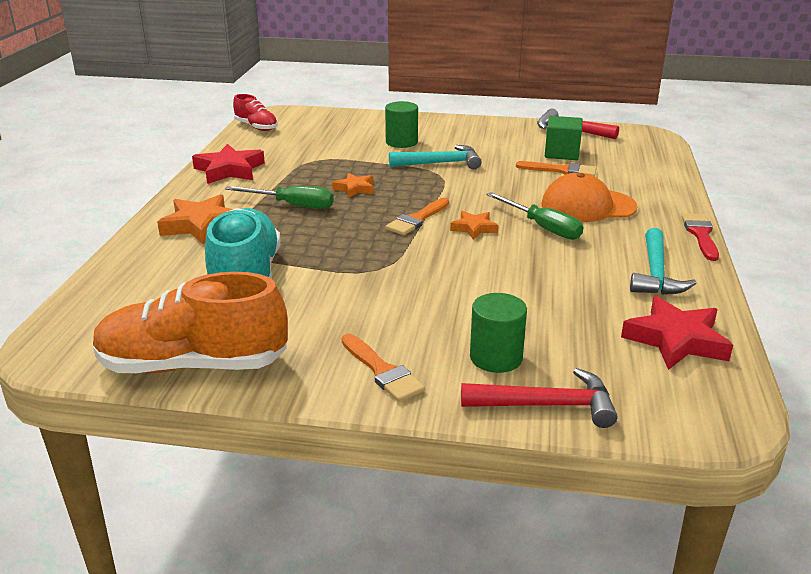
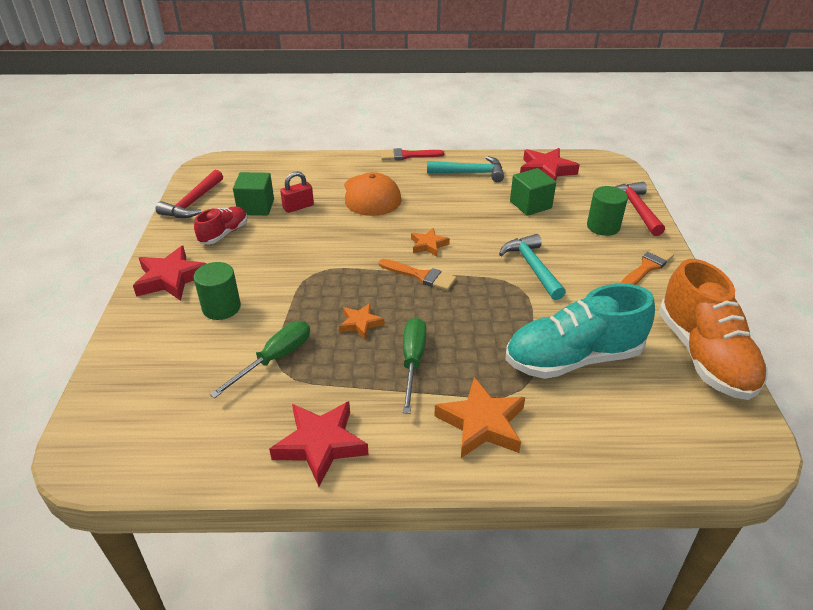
camera: 100 degrees left, 10 degrees up
(256, 127) = (147, 461): red shoe -> red shoe (224, 234)
(440, 163) = (285, 274): turquoise hammer -> turquoise hammer (532, 267)
(448, 126) = (171, 278): none -> red star
(542, 227) = (416, 214): green screwdriver -> green screwdriver (275, 359)
(561, 170) = (298, 207): orange brush -> red padlock
(563, 307) = (530, 205): none -> green cube

